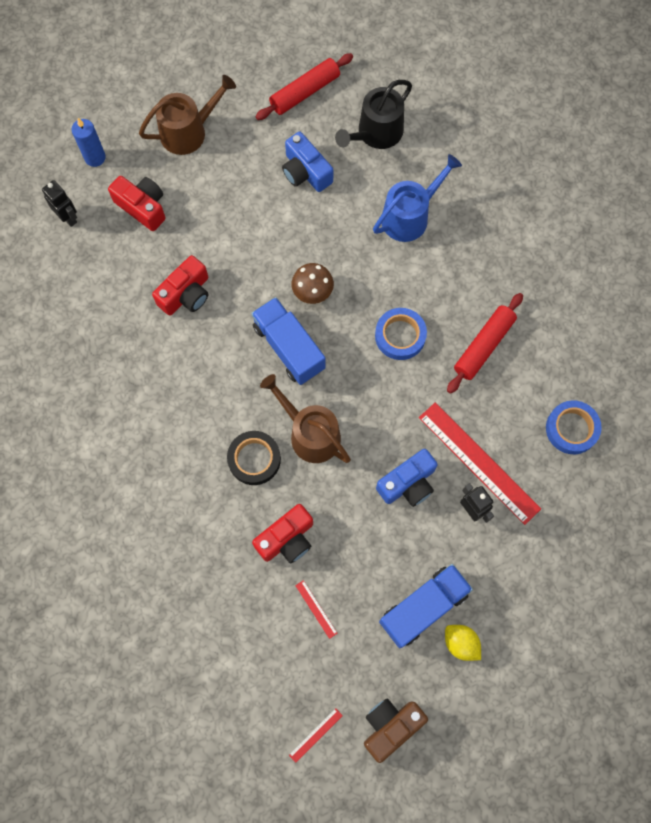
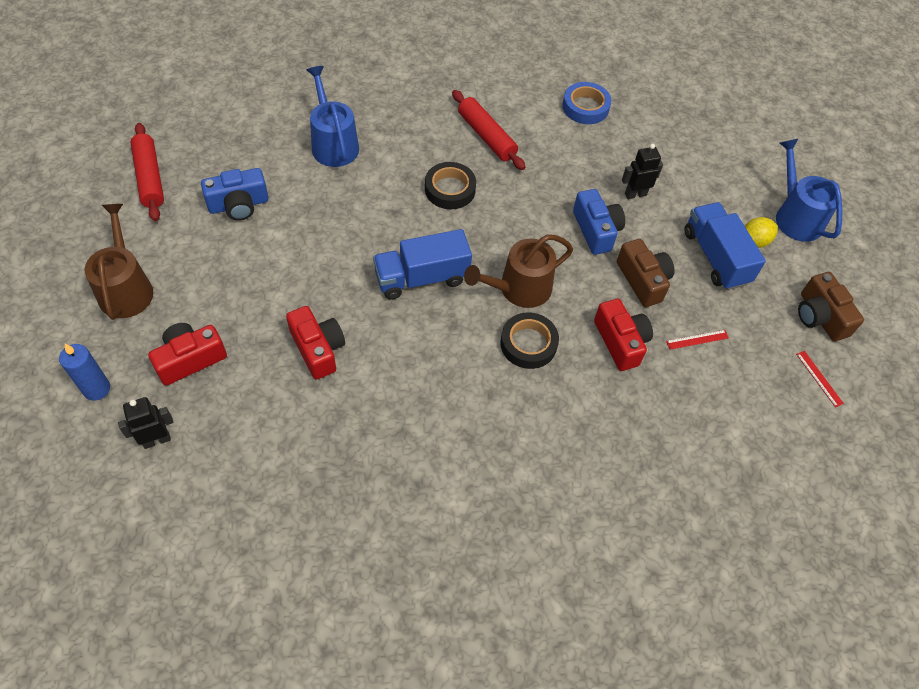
camera: 75 degrees left, 15 degrees down
(312, 292) = (372, 240): brown mushroom -> none
(365, 543) = (643, 280): none -> brown camera
(376, 133) = (232, 139): black watering can -> none
(400, 336) = (450, 189): blue tape -> black tape
(479, 462) = (594, 175): red ruler -> none
(514, 682) = (795, 216): none -> blue watering can

